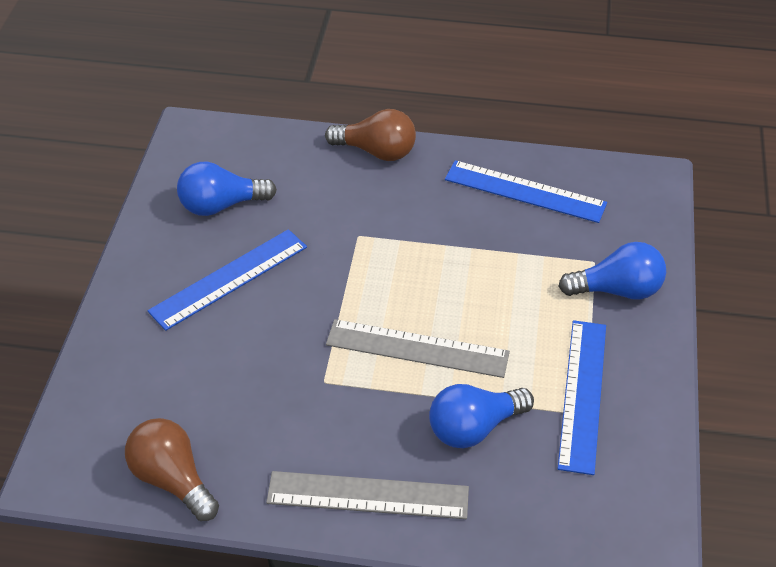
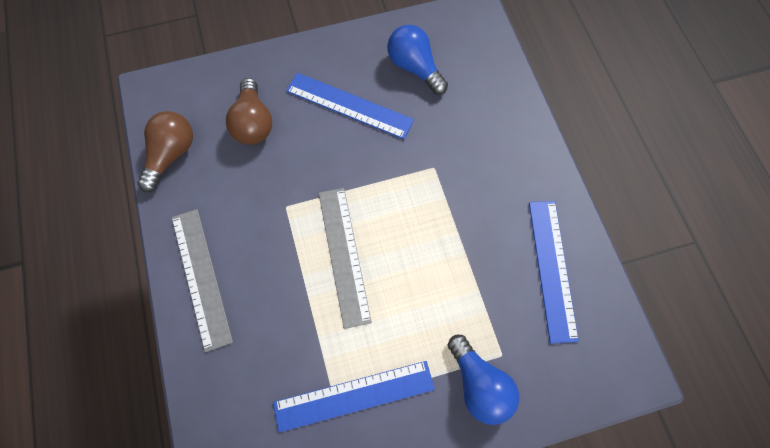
camera: 65 degrees right, 20 degrees up
(376, 151) = (530, 141): brown light bulb -> brown light bulb (253, 123)
(474, 428) = (287, 325): blue light bulb -> none

